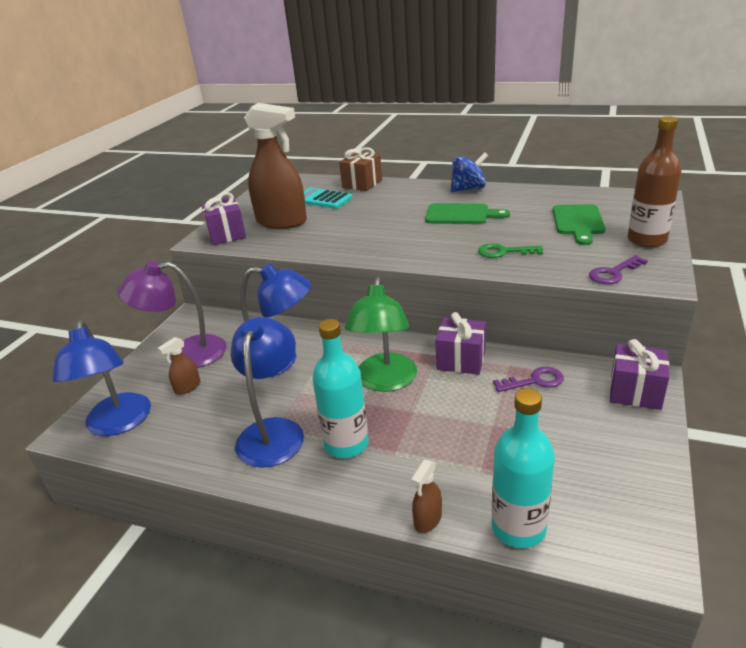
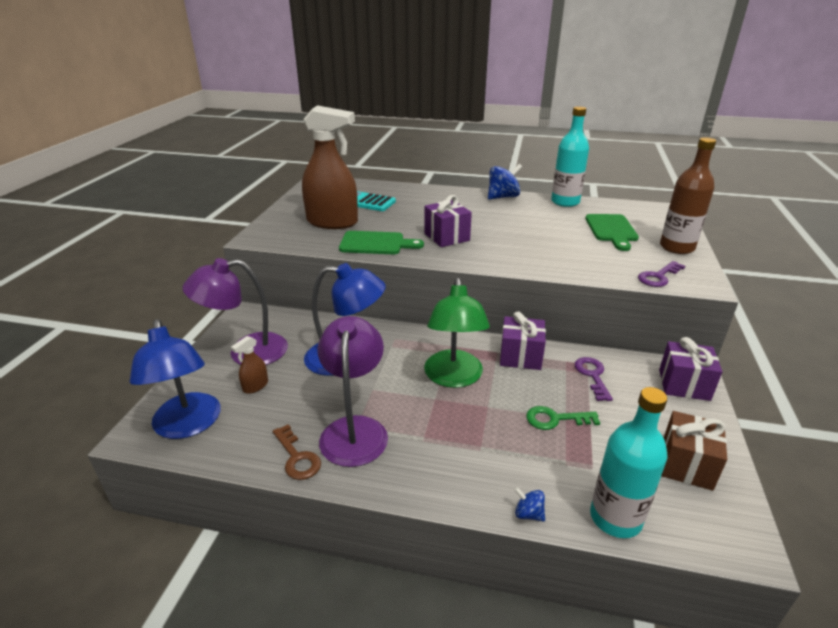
camera: 10 degrees left, 0 degrees up
(212, 457) = (297, 457): none -> brown key
(226, 234) = (279, 233): purple gift -> purple gift (446, 237)
(273, 431) = (355, 429): blue lamp -> purple lamp
(346, 444) = (431, 440): turquoise bottle -> turquoise bottle (565, 202)
(362, 184) = (401, 189): brown gift -> brown gift (686, 464)
(427, 519) = (528, 514): brown spray bottle -> blue spinning top
(461, 215) = (503, 220): green cutting board -> green cutting board (376, 243)
(504, 252) = (554, 256): green key -> green key (555, 419)
(534, 381) = (592, 376): purple key -> purple key turned 75 degrees counterclockwise

